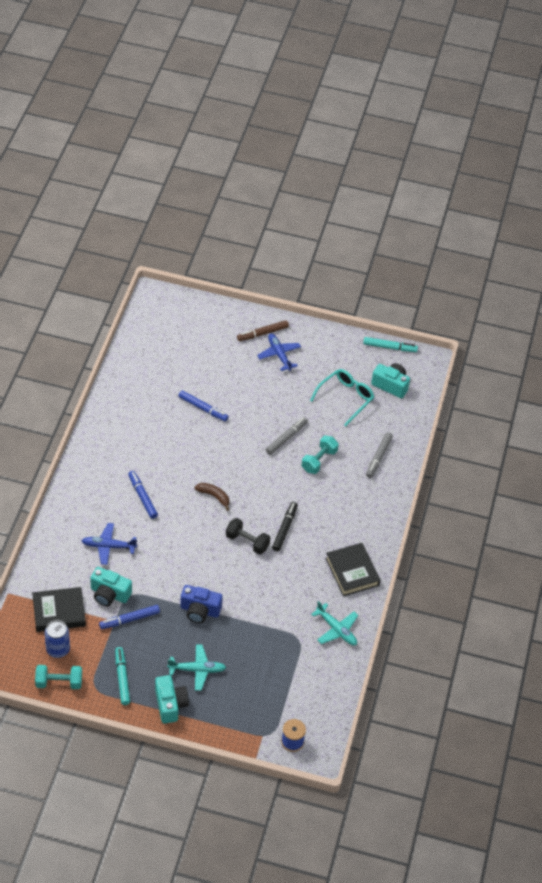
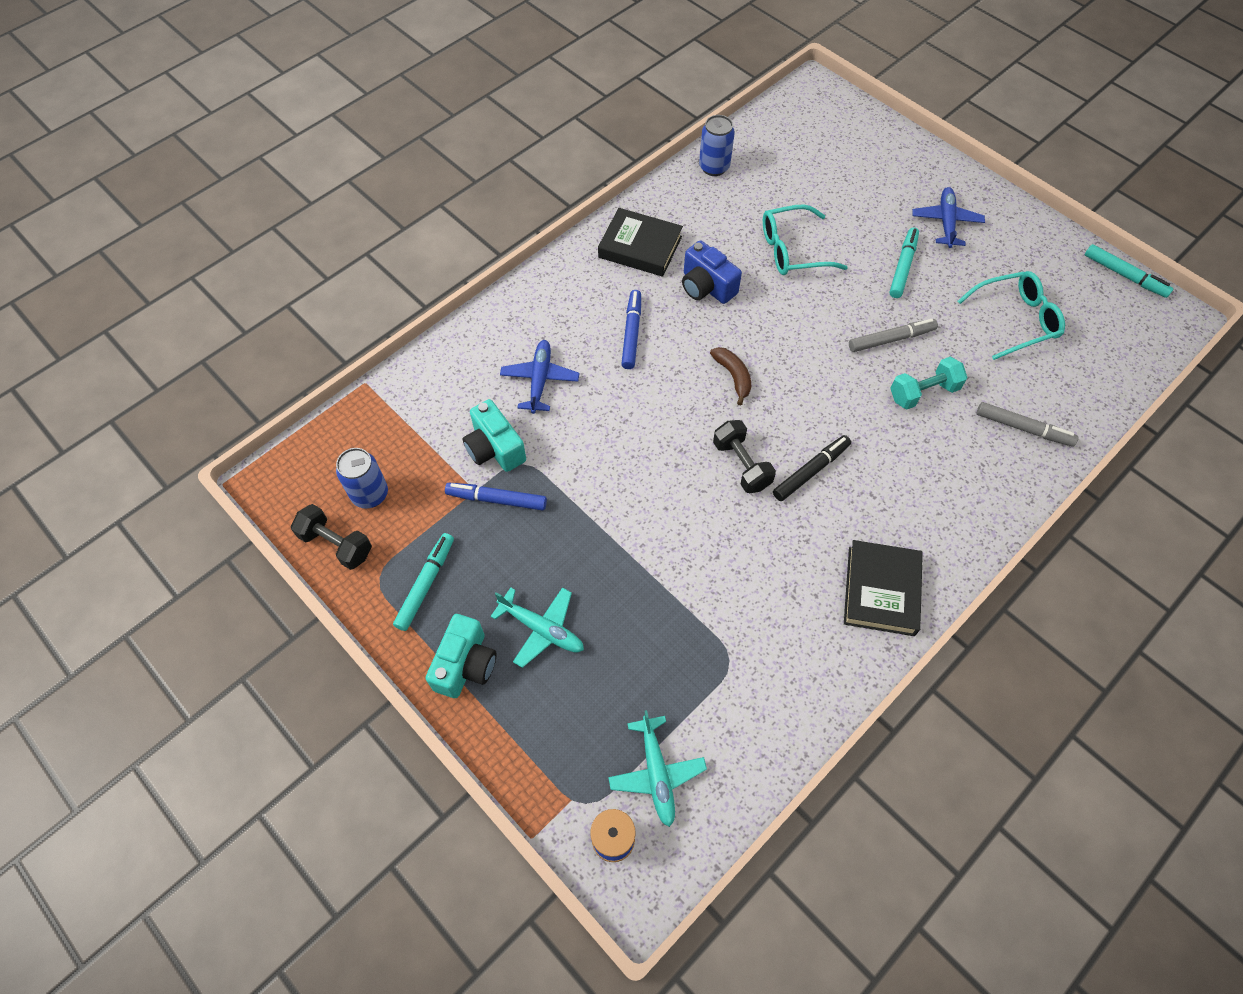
camera: 35 degrees right, 10 degrees up
(59, 612) = (410, 441): black book -> black book (640, 247)
(59, 682) = (336, 544): turquoise dumbbell -> black dumbbell
(108, 546) = (540, 380): blue plane -> blue plane turned 60 degrees clockwise
(125, 375) = (714, 167): none -> blue can
(200, 610) = (605, 536): blue camera -> blue camera (706, 287)
(203, 408) = (792, 250): blue marker -> turquoise glasses
(263, 333) = (938, 186): brown marker -> none
(270, 392) = (902, 267): none -> turquoise marker
(336, 629) = (801, 675): turquoise plane -> turquoise plane (656, 773)
(379, 457) = (1023, 428): grey marker -> grey marker turned 120 degrees counterclockwise
(391, 385) = (1098, 330): turquoise camera -> none

